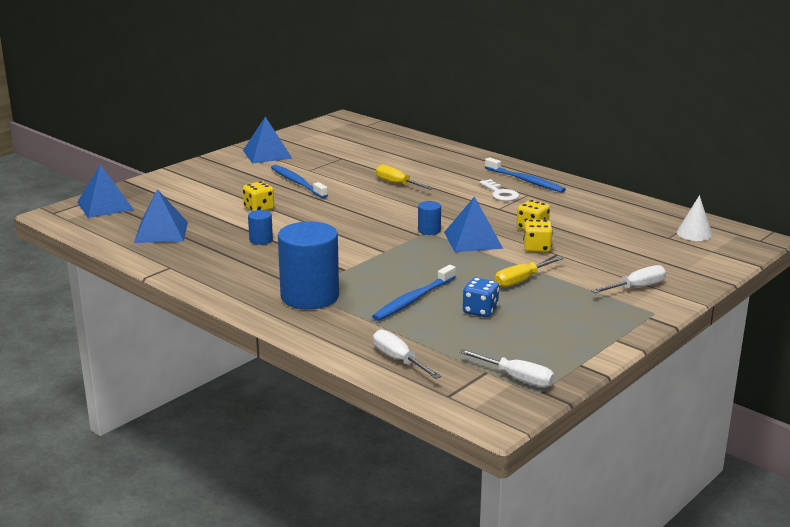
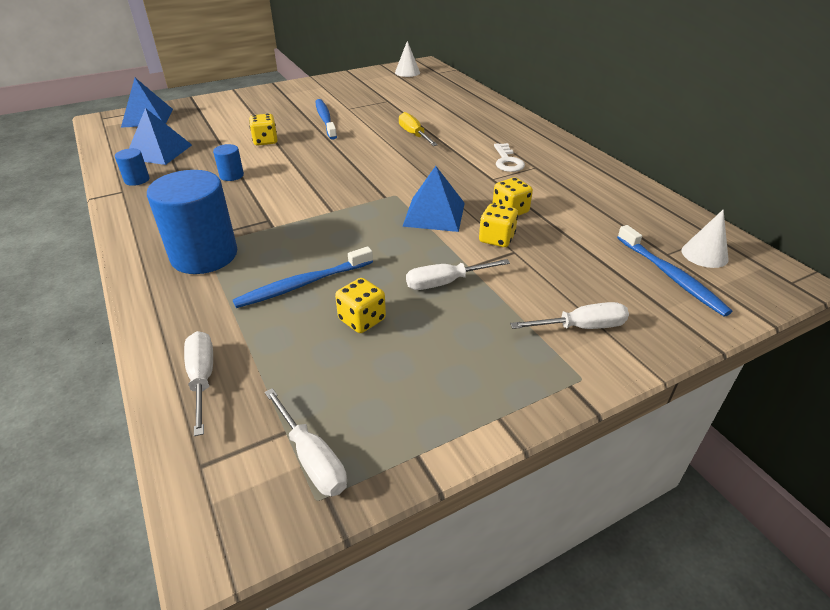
camera: 20 degrees right, 15 degrees up
(267, 154) = (328, 88): blue pyramid -> none
(334, 129) = (407, 72): none -> white cone
(429, 230) = (399, 193): blue cylinder -> blue cylinder (137, 180)
(480, 311) = (362, 320): blue dice -> yellow dice
(521, 280) = (445, 282): yellow screwdriver -> white screwdriver
(526, 181) = (545, 151): blue toothbrush -> blue toothbrush (671, 276)

